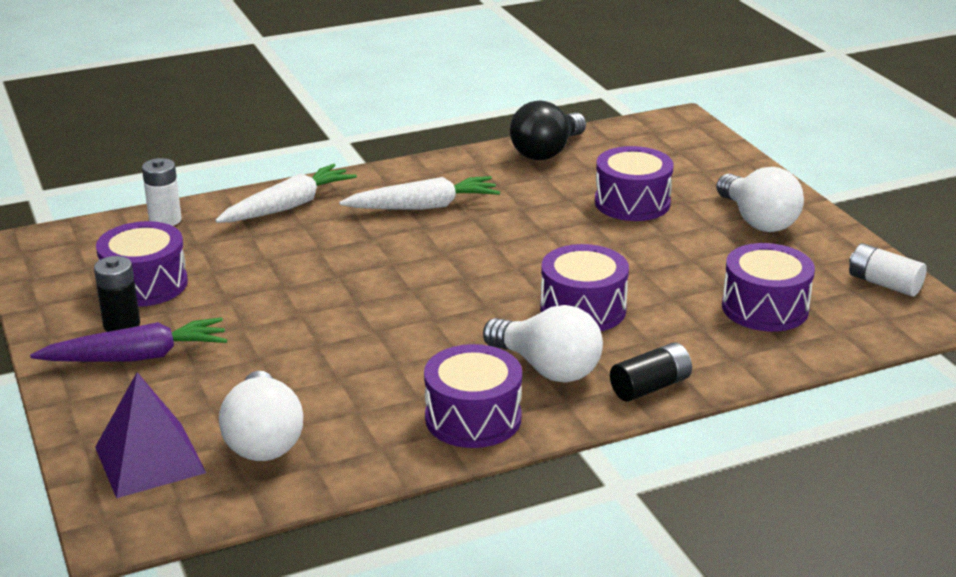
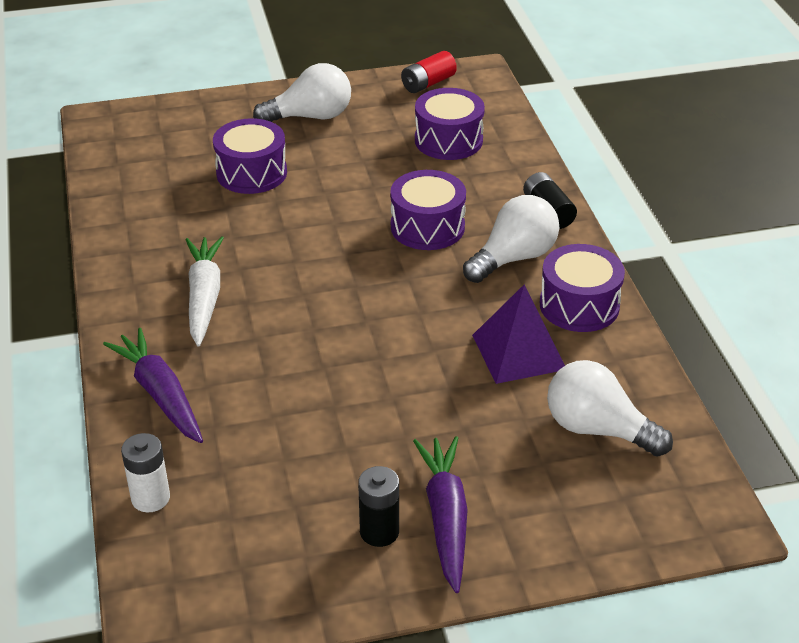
camera: 80 degrees left, 10 degrees up
(145, 284) = (298, 514): purple drum -> none
(149, 459) = (622, 505): purple pyramid -> purple pyramid (518, 352)
(263, 439) = (598, 429): white light bulb -> white light bulb turned 150 degrees counterclockwise
(288, 206) = (160, 394): white carrot -> purple carrot
(546, 152) = (123, 205): black light bulb -> none
(884, 284) = (428, 83): white battery -> red battery

